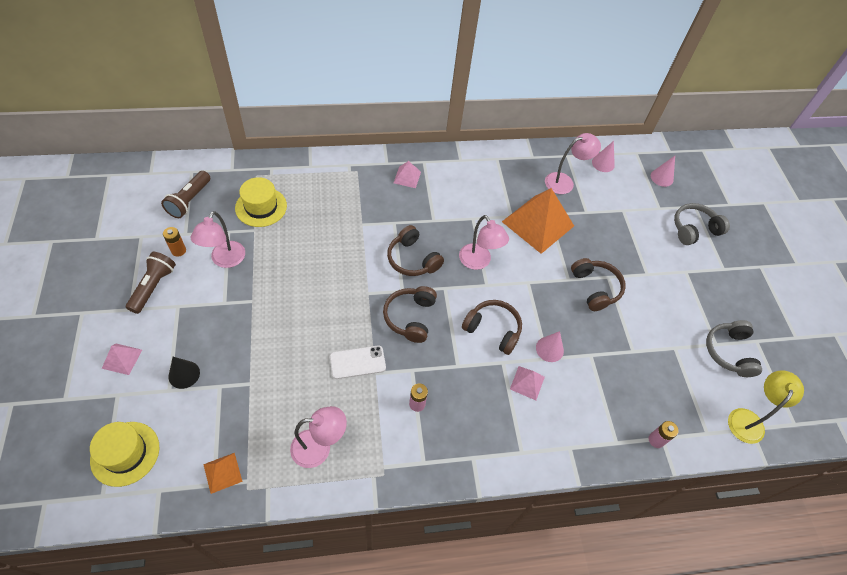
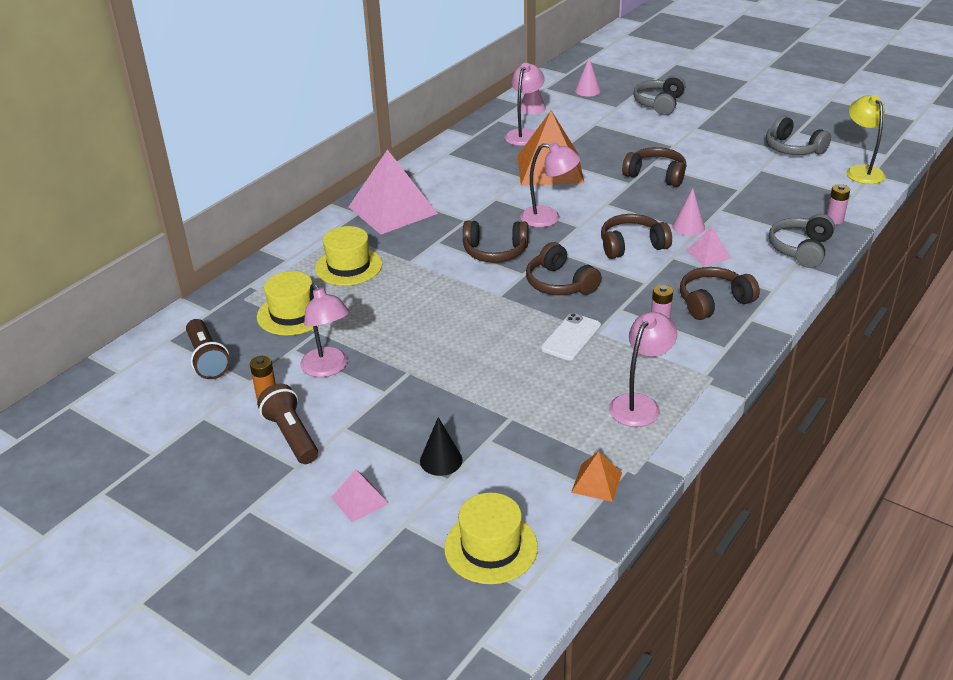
camera: 40 degrees left, 20 degrees down
(329, 199) = (348, 266): none -> yellow hat
(407, 177) = (393, 210): pink pyramid -> pink pyramid, size x2.20
(471, 421) = (713, 302): none -> brown headphones
(592, 439) = (801, 249): none -> grey headphones

